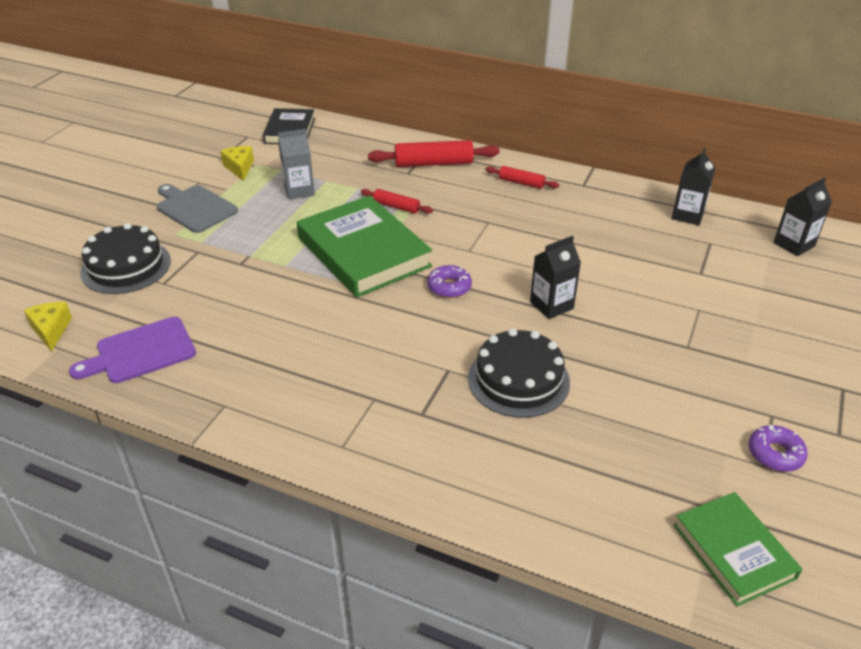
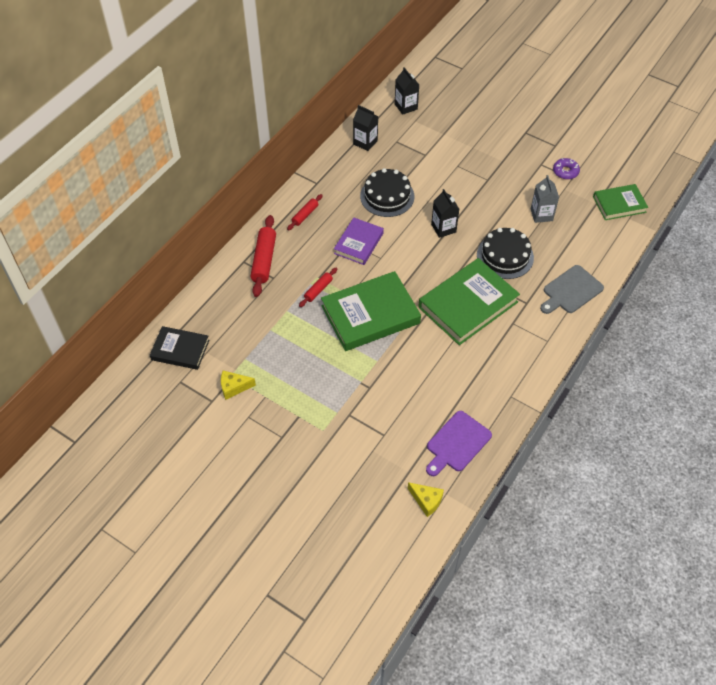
camera: 80 degrees left, 15 degrees up
(51, 330) = (426, 501): yellow cheese -> yellow cheese turned 135 degrees counterclockwise
(126, 266) = (359, 460): black cake -> black cake (387, 196)
(141, 352) = (457, 443): purple cutting board -> purple cutting board turned 60 degrees clockwise
(194, 208) = (288, 418): grey cutting board -> grey cutting board (571, 291)
(299, 190) = (280, 348): grey carton -> grey carton (541, 215)
(402, 343) = (468, 304): none -> green book
(449, 287) = (417, 274): purple donut -> none
(488, 229) = (359, 243): none -> purple book

